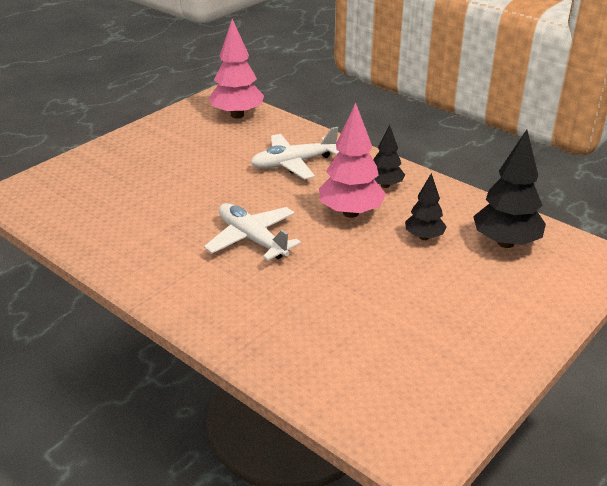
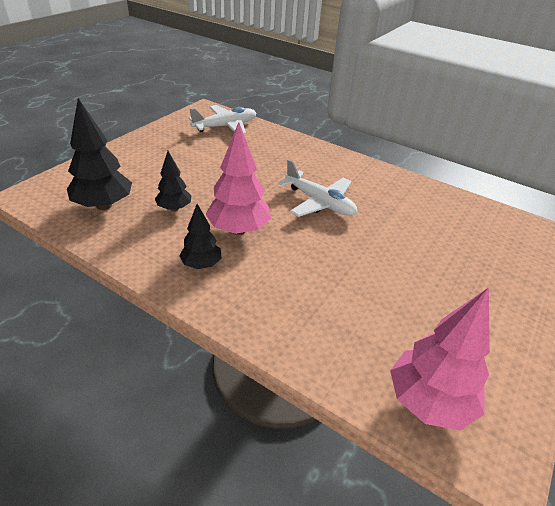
camera: 170 degrees right, 5 degrees up
(293, 163) = (309, 293): white plane -> white plane (225, 126)

